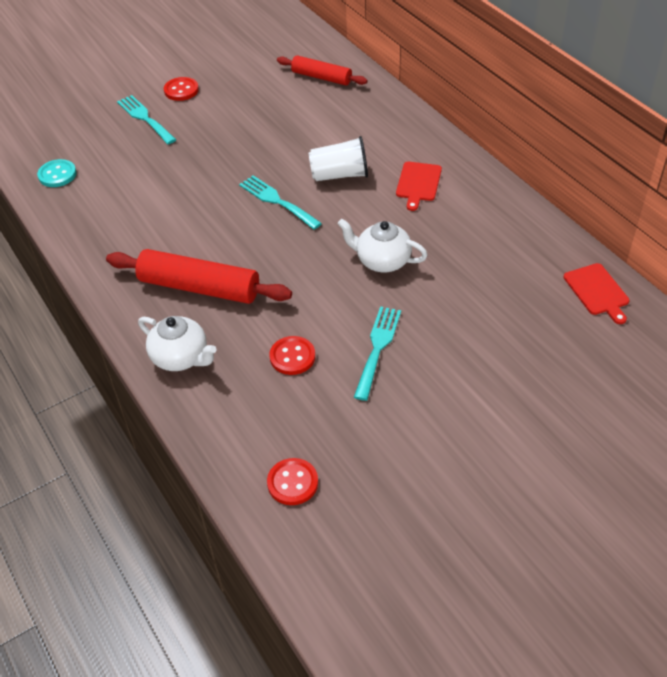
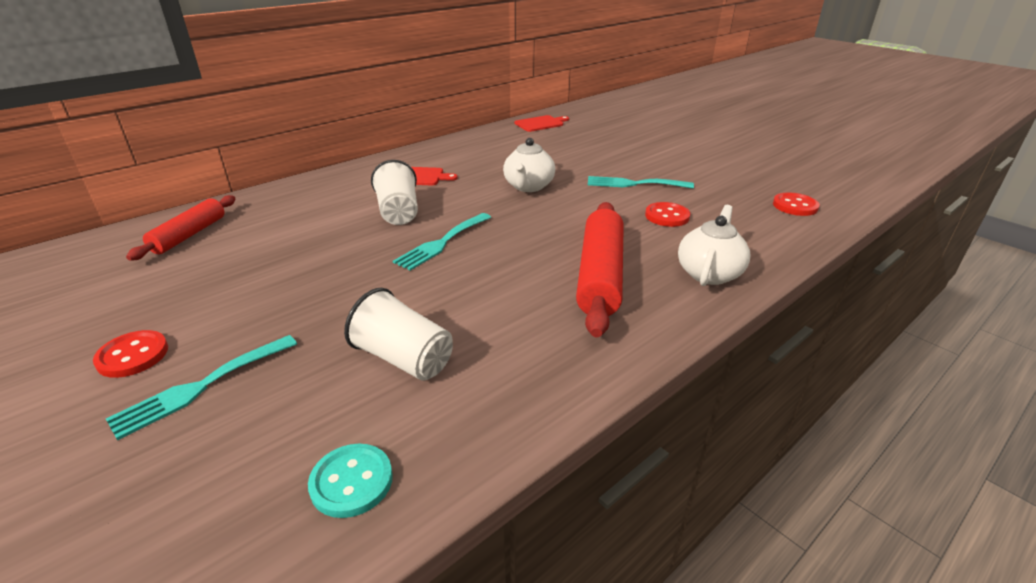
camera: 100 degrees left, 15 degrees down
(138, 187) = (404, 359): none -> white cup

